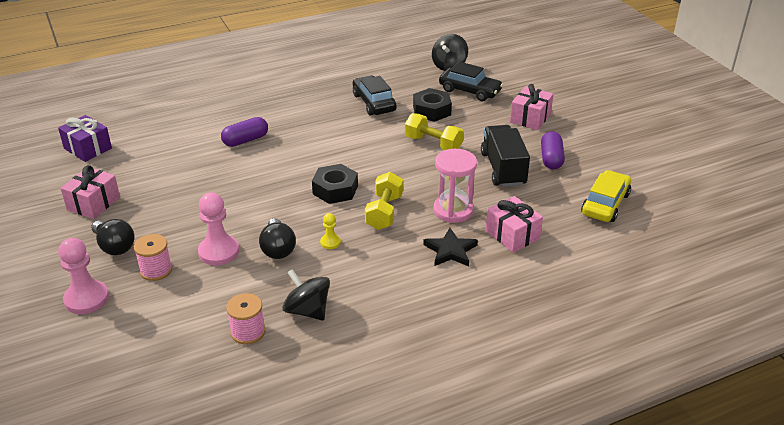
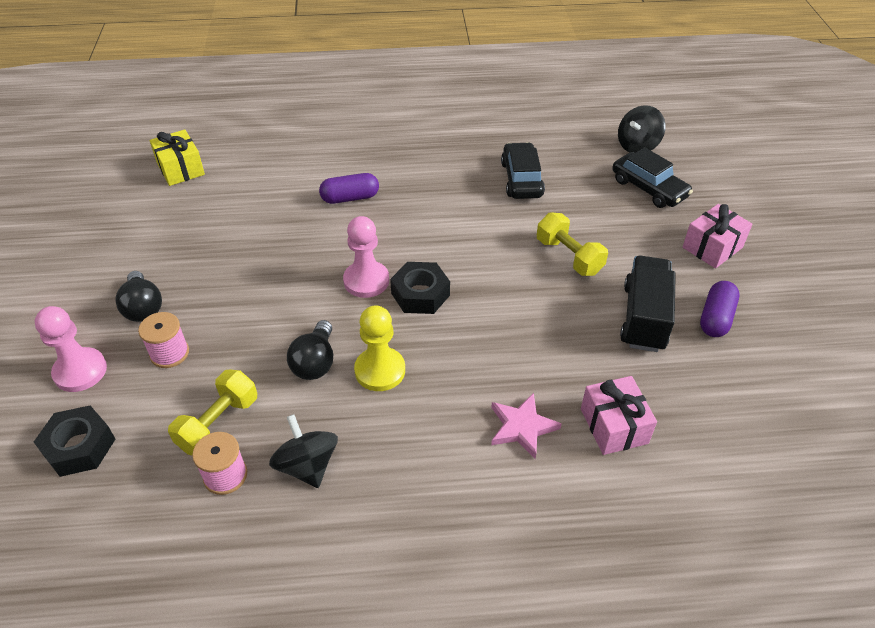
camera: 20 degrees right, 10 degrees up
(88, 148) = (181, 169): purple gift -> yellow gift
(93, 203) = (151, 243): pink gift -> none
(219, 252) = (248, 347): pink pawn -> pink pawn (366, 281)
(330, 242) = (380, 370): yellow pawn -> yellow pawn, size x1.96
(384, 212) = (464, 344): yellow dumbbell -> yellow dumbbell (218, 424)
(432, 110) = (588, 206): black nut -> black nut (79, 447)
(450, 250) = (522, 427): black star -> pink star
(453, 210) = (552, 365): pink hourglass -> none
(605, 204) = (764, 412): yellow car -> none

